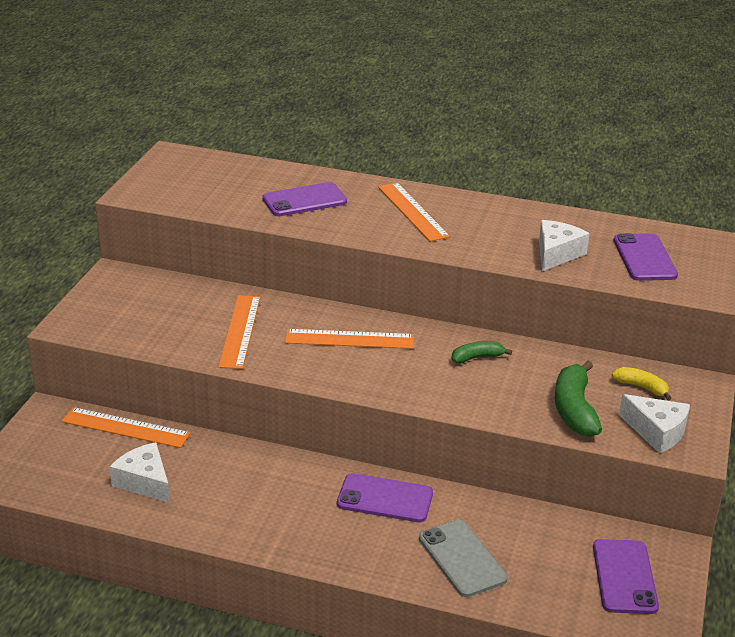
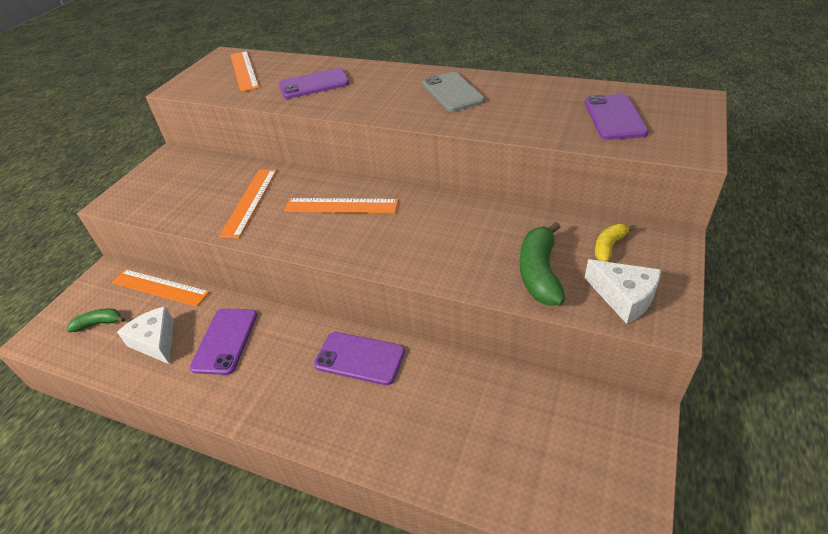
camera: 10 degrees right, 10 degrees up
(412, 211) = (403, 88): orange ruler -> orange ruler (244, 70)
(462, 558) = (420, 429): grey phone -> grey phone (452, 92)
(477, 358) = (452, 220): green banana -> green banana (99, 323)
(556, 254) = (528, 118): white cheese -> none
(624, 577) = (586, 455): purple phone -> purple phone (225, 341)
(641, 387) = (609, 247): yellow banana -> yellow banana turned 90 degrees counterclockwise

